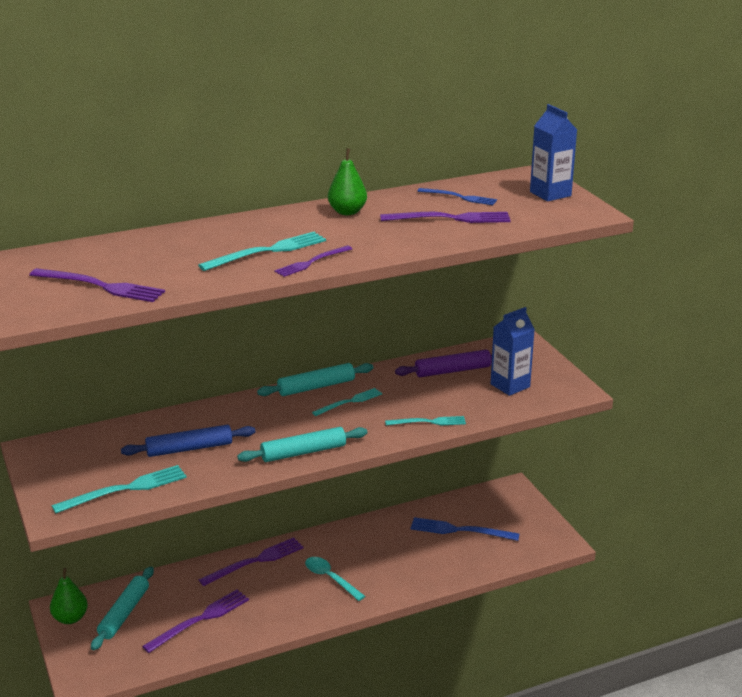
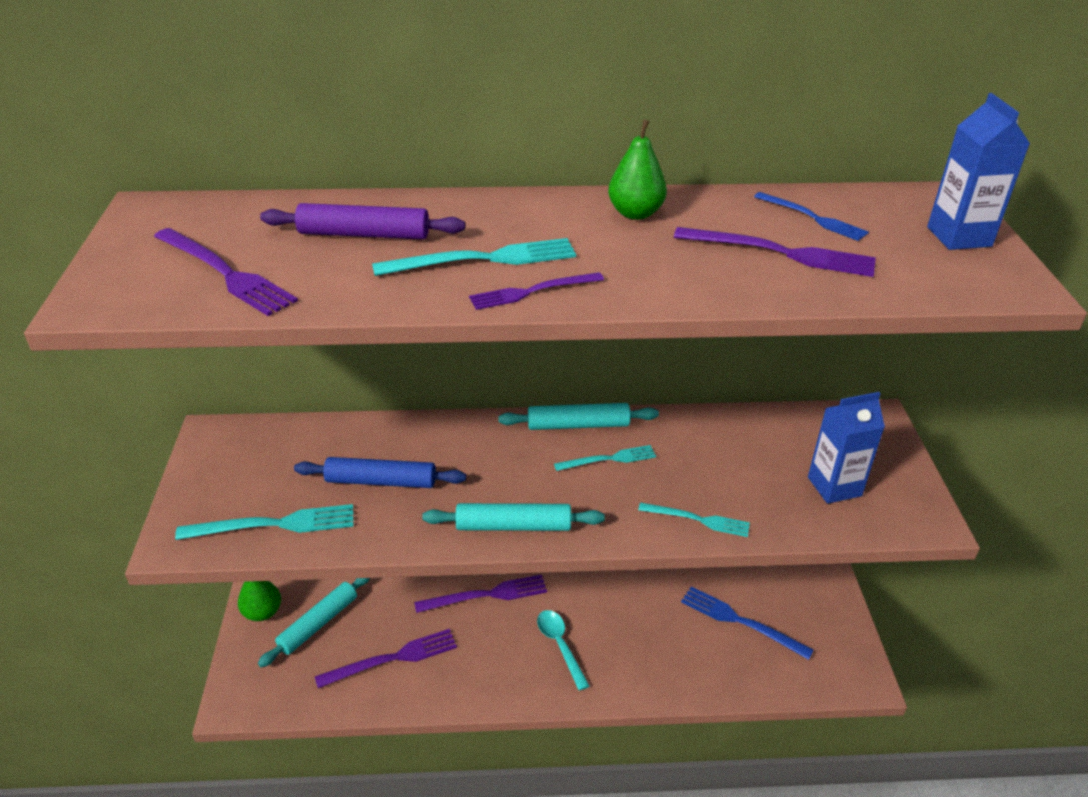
camera: 20 degrees right, 10 degrees up
(452, 371) = (764, 442): purple rolling pin -> purple rolling pin (364, 234)

